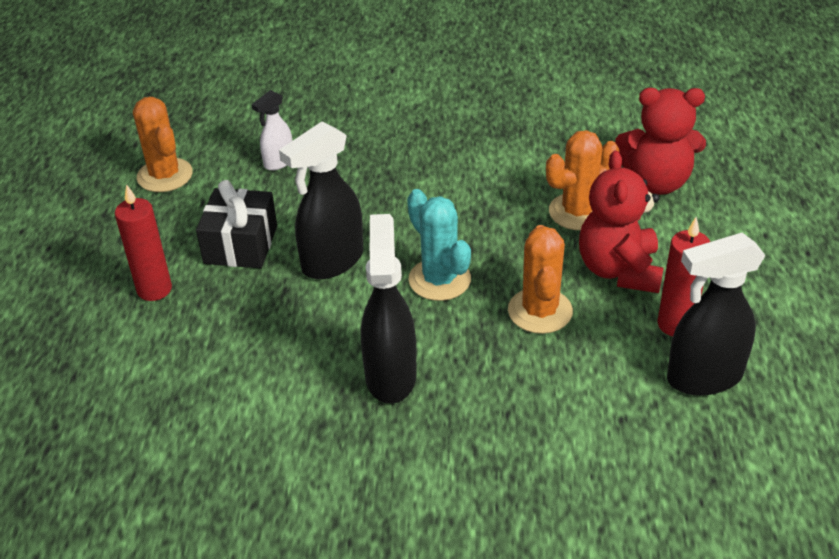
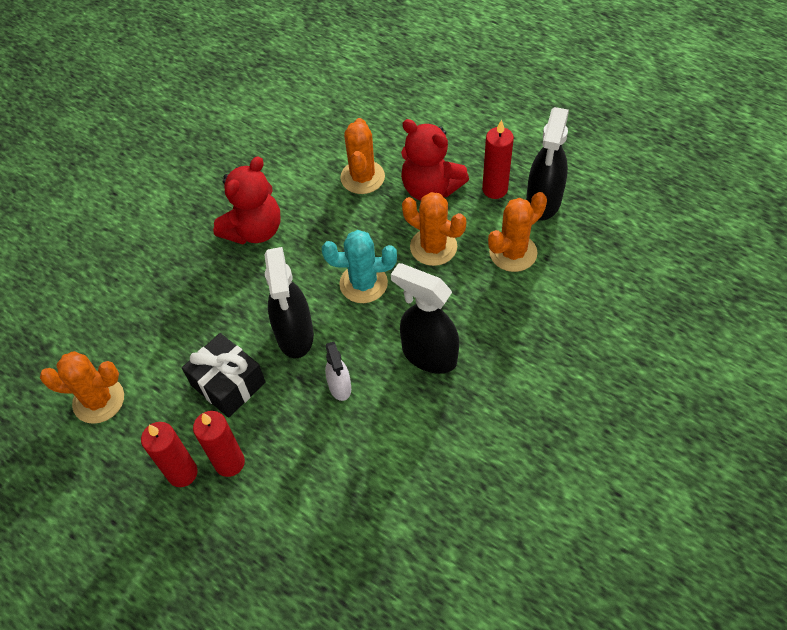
camera: 55 degrees left, 15 degrees up
(123, 264) = (182, 473): none -> red candle
(278, 162) = (155, 317): white spray bottle -> white spray bottle (340, 387)
(598, 384) = (513, 253): none -> orange cactus
(656, 182) = (370, 124): red teddy bear -> red teddy bear (254, 230)

